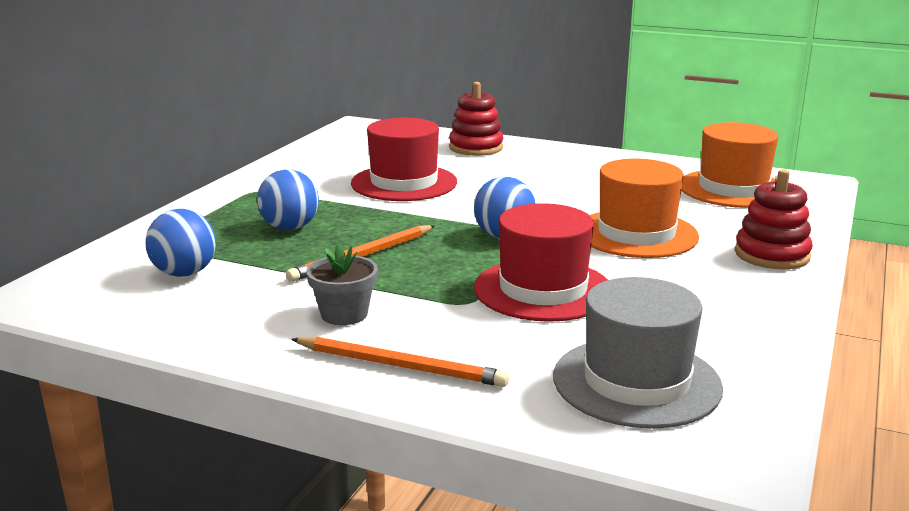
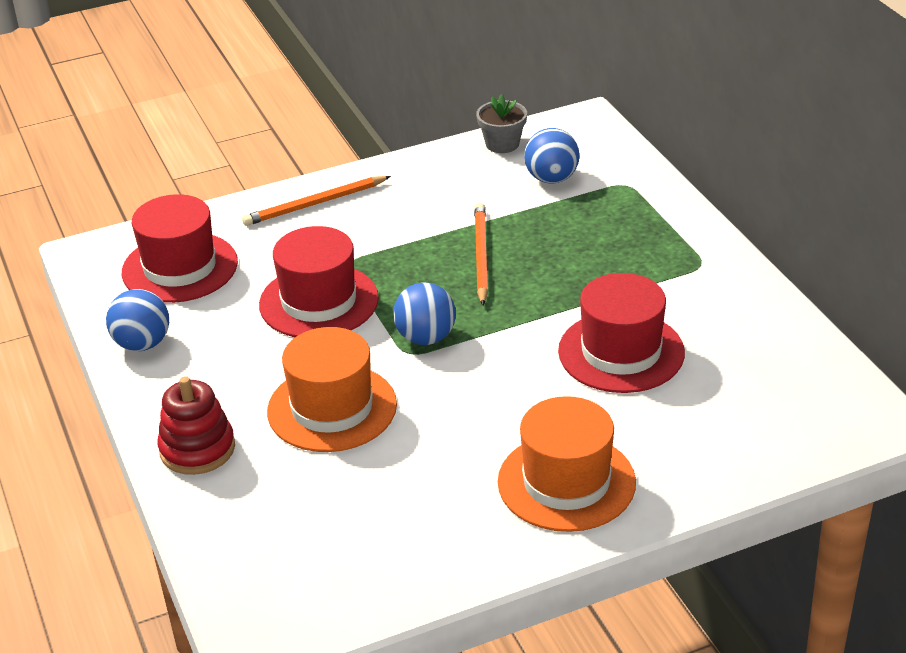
camera: 135 degrees right, 15 degrees up
(290, 227) = (583, 248): blue ball -> blue ball (142, 344)
(344, 314) = (403, 212): grey flower pot -> grey flower pot (502, 144)
(476, 148) = (681, 461): red stacking toy -> none
(636, 382) = (180, 267): grey hat -> red hat
(733, 189) = (327, 555): orange hat -> orange hat (566, 482)

